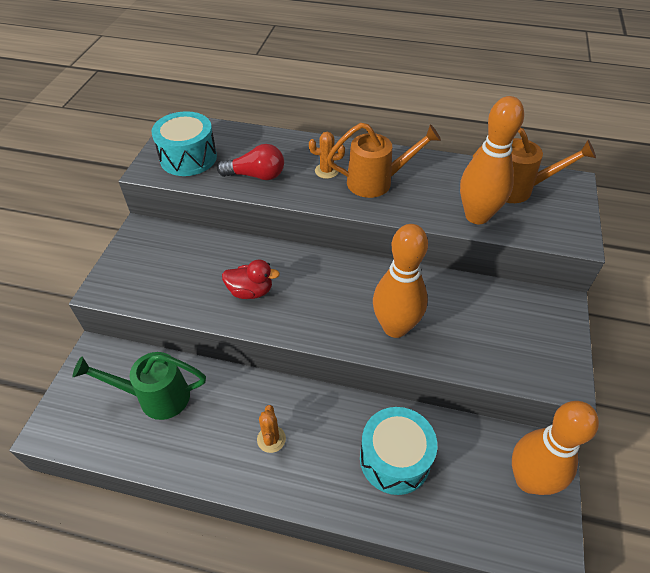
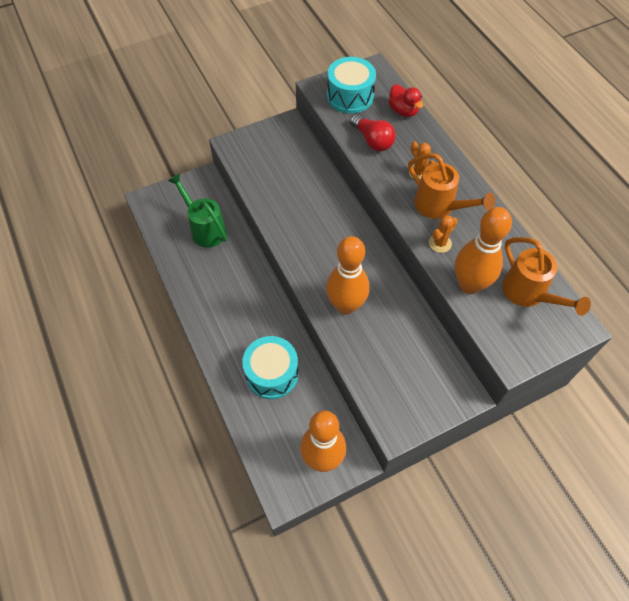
camera: 50 degrees right, 10 degrees up
(250, 291) = (298, 212): red duck -> red duck (403, 110)
(271, 439) = (229, 302): orange cactus -> orange cactus (440, 243)

